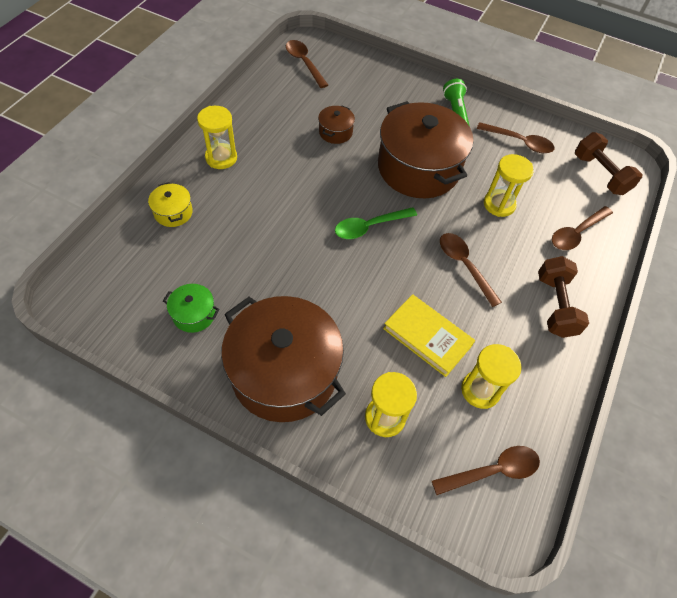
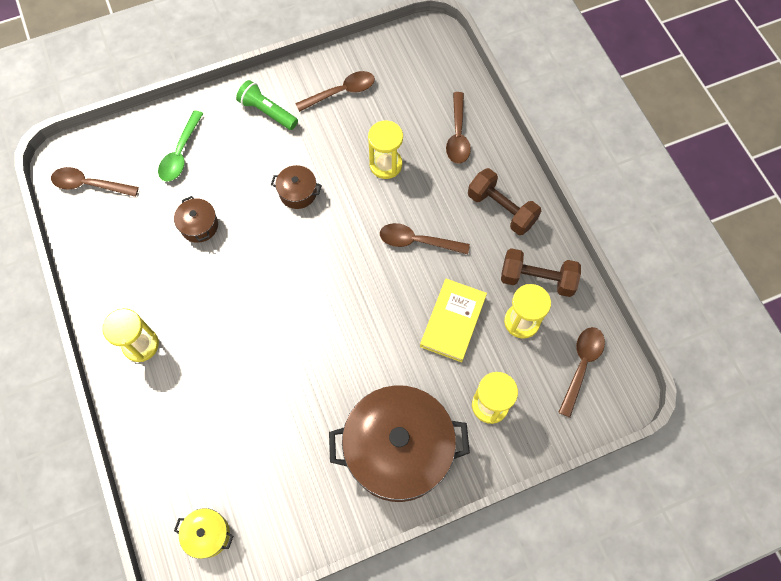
camera: 45 degrees left, 10 degrees up
(173, 212) = (168, 430): yellow pot -> yellow pot (208, 534)
(194, 314) = (289, 483): green pot -> none
(370, 226) = (322, 280): green spoon -> green spoon (180, 153)
(418, 168) = (298, 192): brown pot -> brown pot, size x0.42
(427, 337) = (453, 321): yellow book -> yellow book turned 60 degrees counterclockwise
(600, 174) = (423, 65): brown dumbbell -> brown dumbbell (537, 279)

